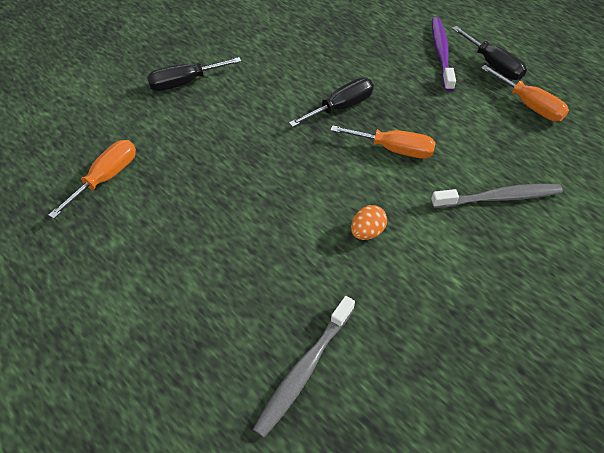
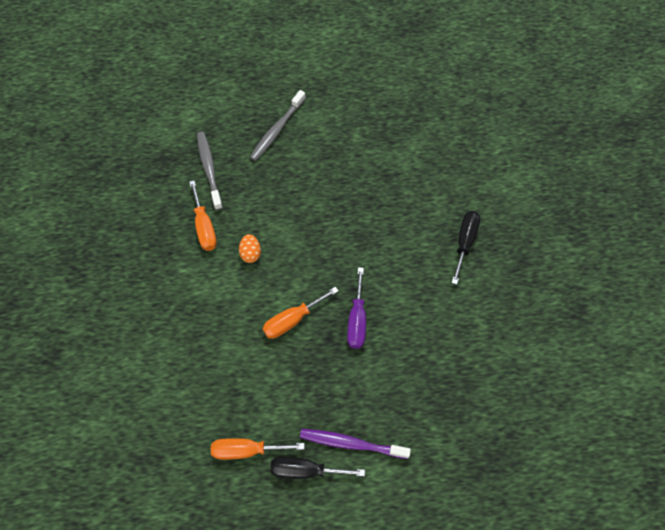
camera: 130 degrees right, 10 degrees up
(106, 177) = (408, 155): orange screwdriver -> orange screwdriver (204, 227)
(341, 107) = (357, 320): black screwdriver -> purple screwdriver
(441, 53) = (351, 443): purple toothbrush -> purple toothbrush turned 150 degrees clockwise
(498, 197) = (203, 345): grey toothbrush -> grey toothbrush (277, 130)

